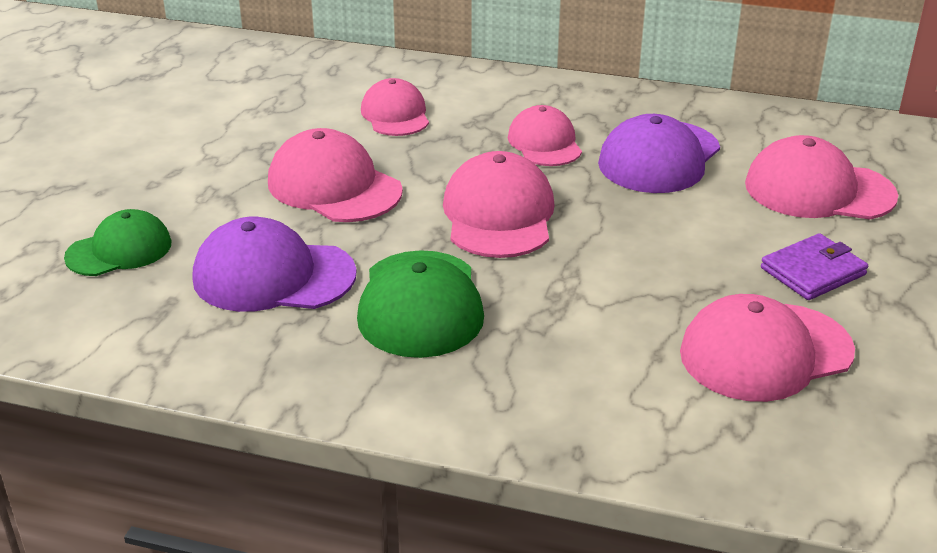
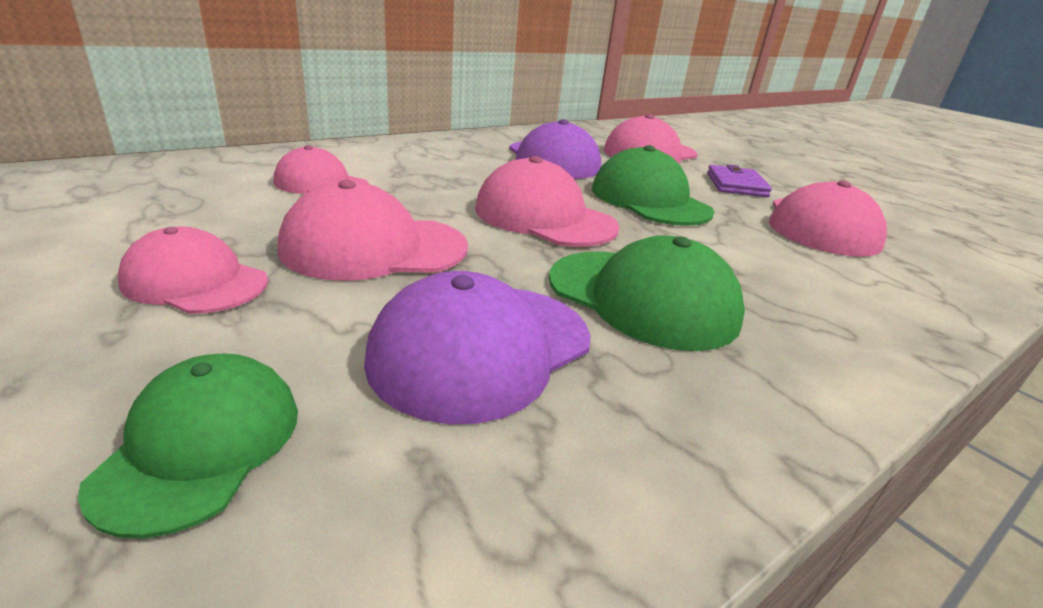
camera: 55 degrees left, 5 degrees down
(544, 143) = (474, 171): pink cap -> pink cap (195, 281)
(644, 241) = (649, 200): none -> green cap

